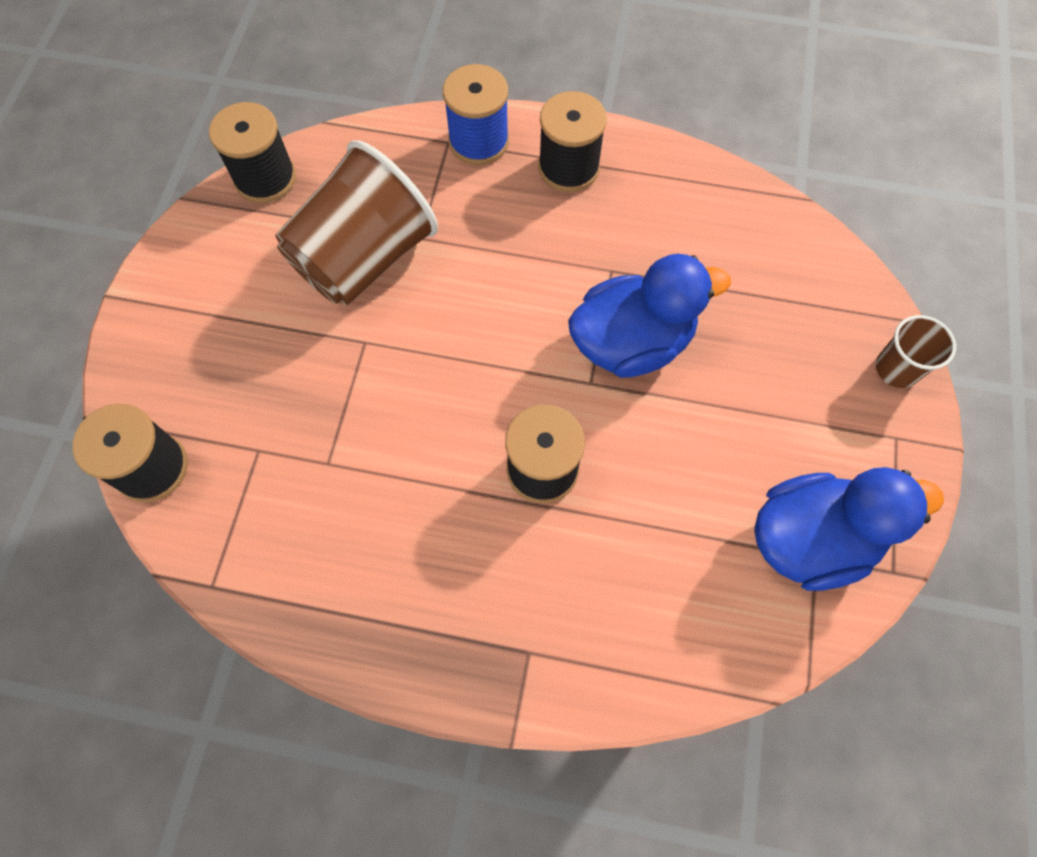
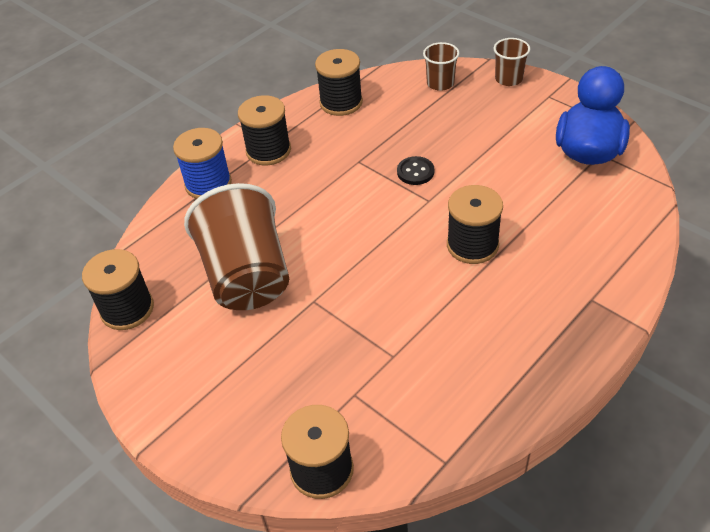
camera: 55 degrees left, 20 degrees down
(631, 343) = (415, 172): blue duck -> black button
(705, 195) = (341, 102): none -> black spool
(824, 288) = (440, 83): none -> brown cup

